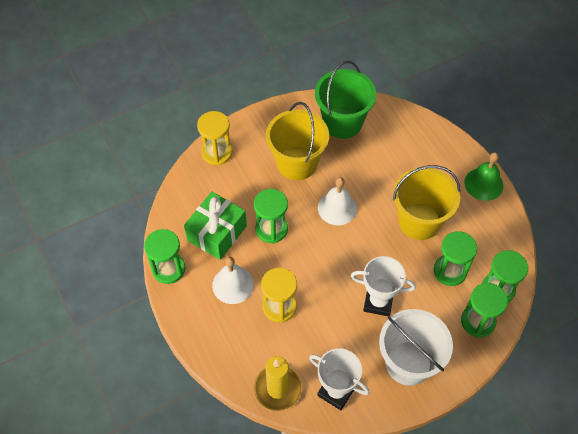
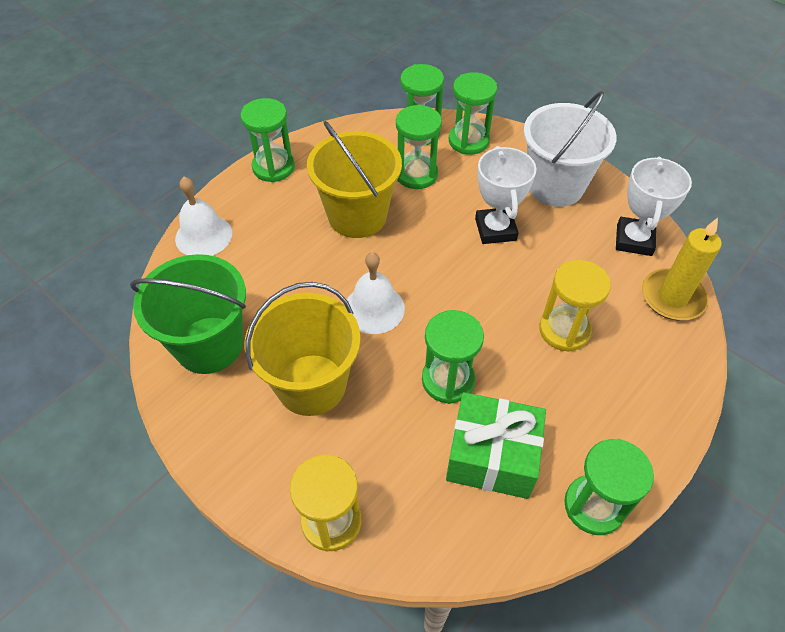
camera: 110 degrees left, 5 degrees down
(233, 285) = (566, 400): white bell -> white bell (203, 236)
(483, 184) = (273, 167): green bell -> green hourglass

